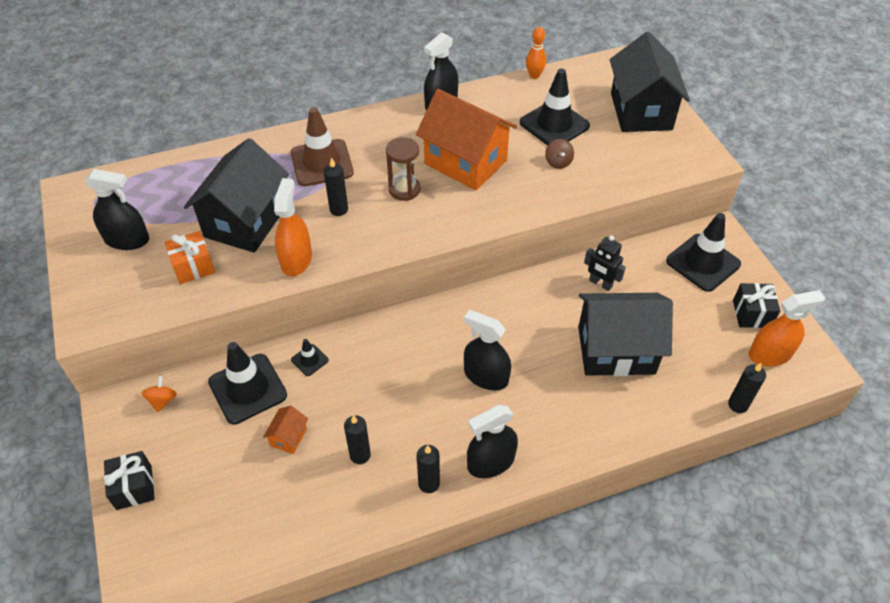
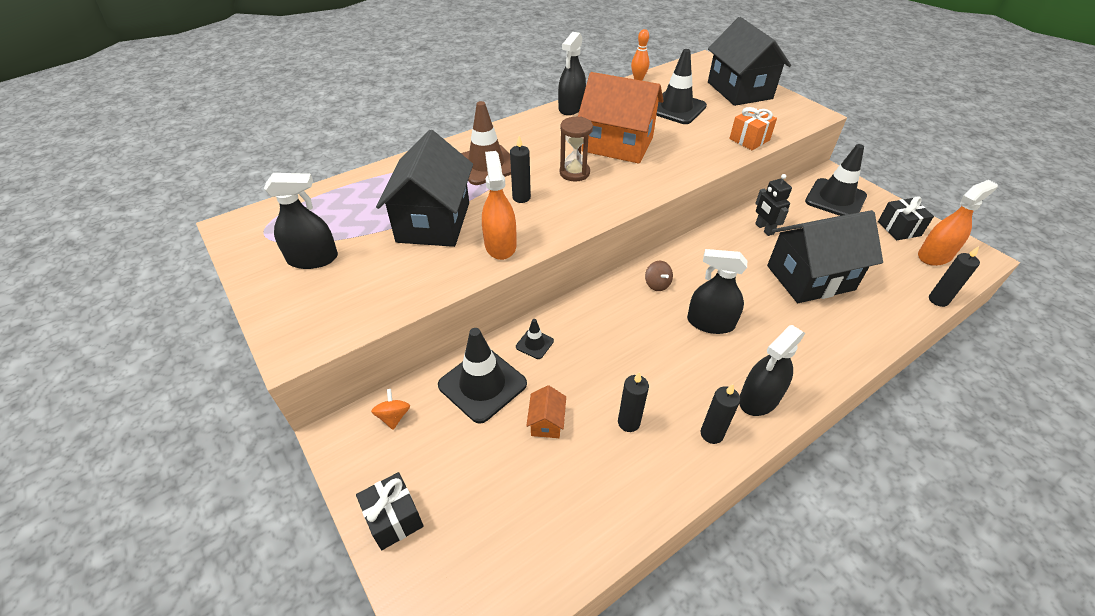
camera: 15 degrees left, 5 degrees down
(193, 267) = (395, 270): orange gift -> orange gift (749, 139)
(558, 162) = (696, 133): brown spinning top -> brown spinning top (657, 284)
(600, 284) = (764, 229): black robot -> black robot turned 45 degrees clockwise

